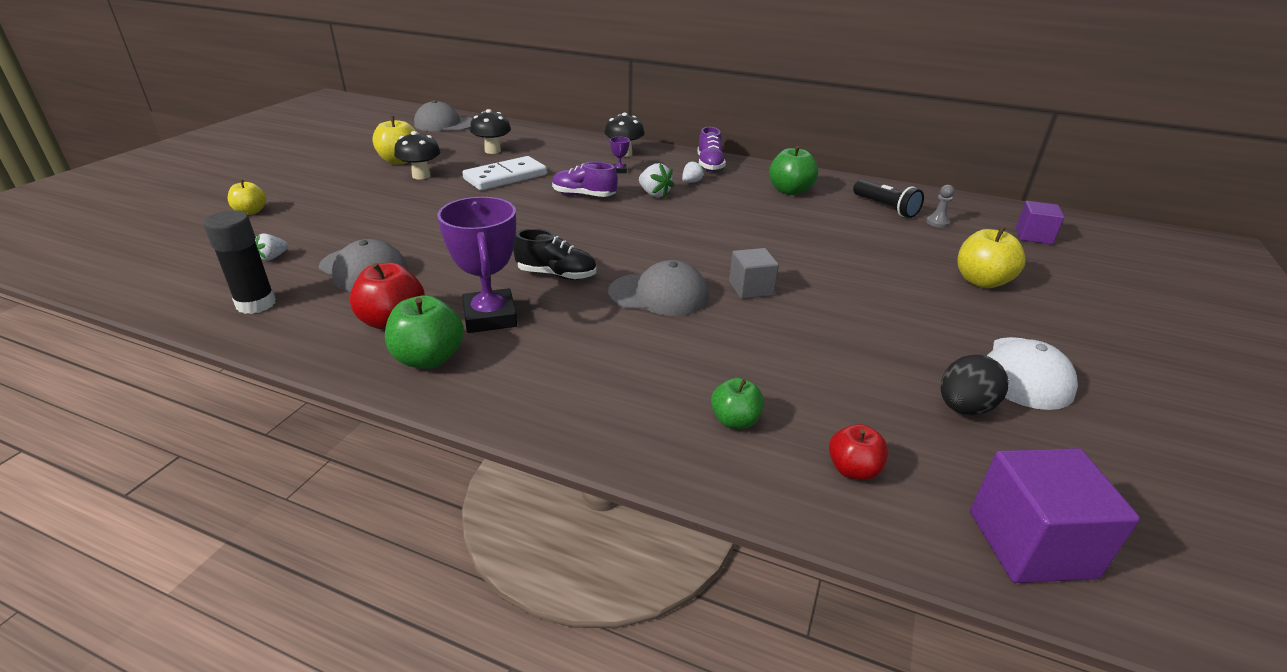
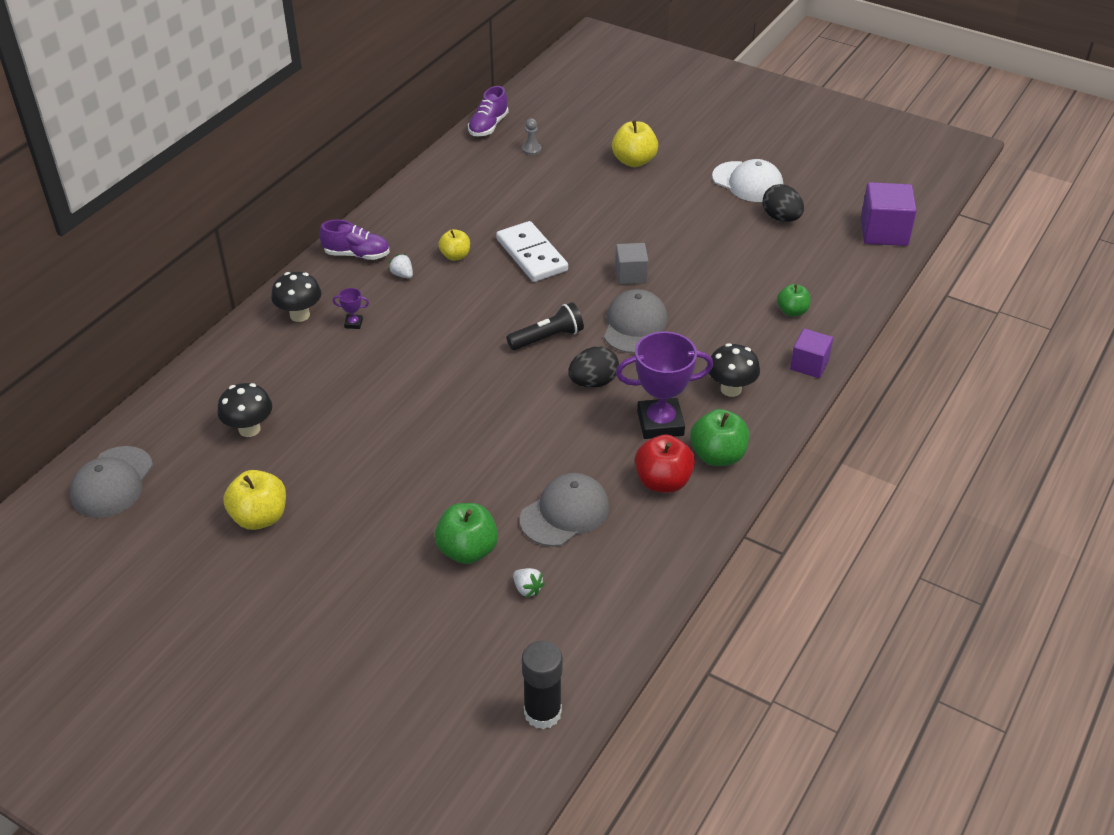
camera: 80 degrees left, 10 degrees up
(251, 212) = (399, 637): yellow apple -> yellow apple (455, 256)
(256, 304) = (623, 580): black glue stick -> black glue stick (542, 713)
(421, 176) = (321, 491): black mushroom -> black mushroom (731, 389)
(505, 177) = (347, 416): white domino -> white domino (531, 255)
(556, 275) = (593, 382): black shoe -> black egg
(584, 195) = (419, 355): purple shoe -> purple shoe (488, 126)
(654, 194) = (428, 304): white strawberry -> none
(790, 191) = (443, 214): green apple -> green apple (467, 550)
(853, 470) = (834, 274): red apple -> none
(885, 208) = (495, 168): black flashlight -> black flashlight (547, 338)
(1033, 236) = (565, 111): purple cube -> purple cube (809, 365)

